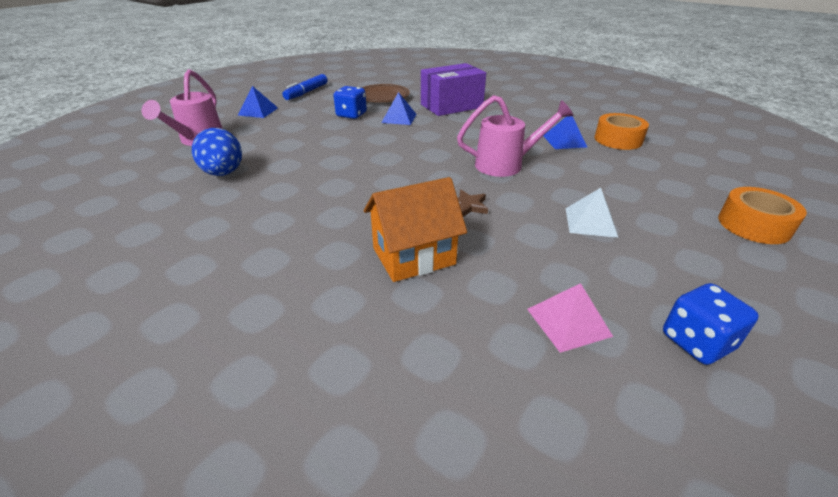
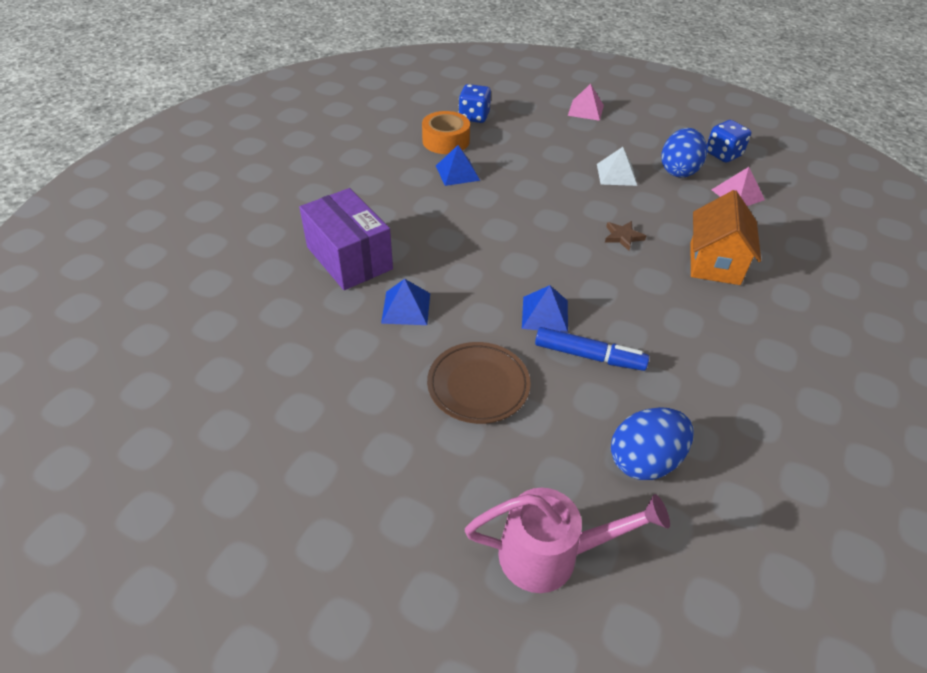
camera: 100 degrees left, 10 degrees up
(258, 111) = (395, 514): blue pyramid -> blue pyramid (545, 314)
(306, 92) = (275, 464): blue marker -> blue marker (589, 356)
(351, 115) = (399, 365): blue dice -> blue dice (474, 117)
(382, 97) = (306, 340): brown plate -> brown plate (478, 386)
(413, 256) = (714, 263): orange house -> orange house turned 45 degrees clockwise
(506, 165) = (529, 213): pink watering can -> none
(619, 276) = (678, 170): none -> blue egg
(753, 225) = (586, 110): orange tape -> pink pyramid

